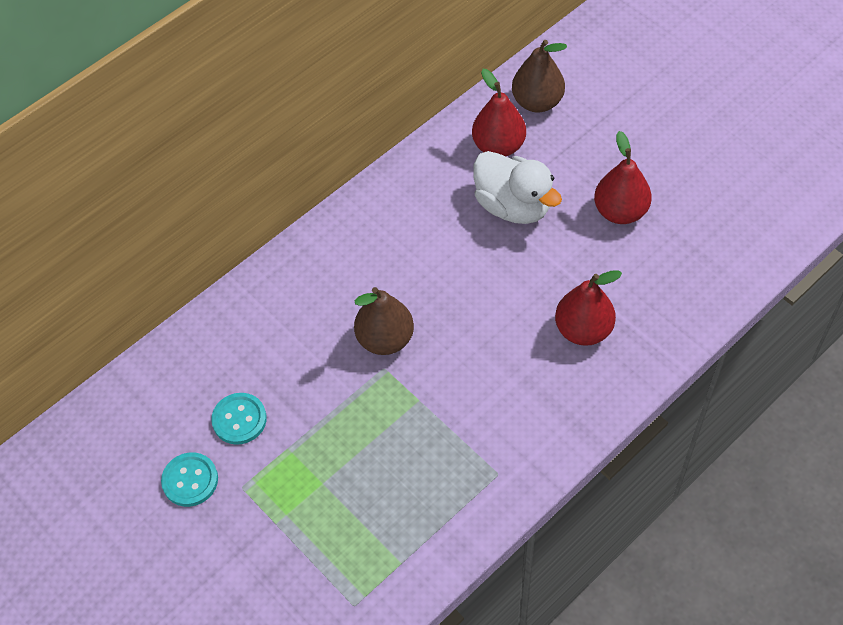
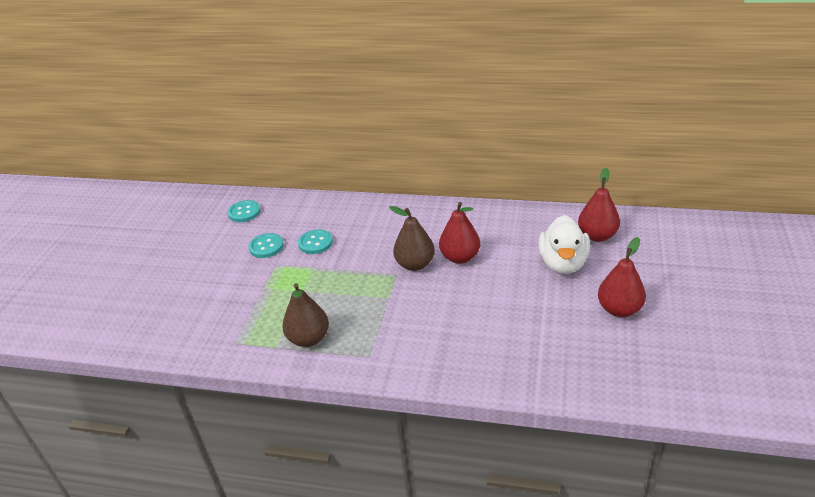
camera: 55 degrees right, 20 degrees down
(79, 470) = (244, 212): none -> turquoise button
(537, 102) = (650, 233): brown pear -> brown pear (308, 339)
(583, 330) = (510, 340): red pear -> red pear (460, 257)

